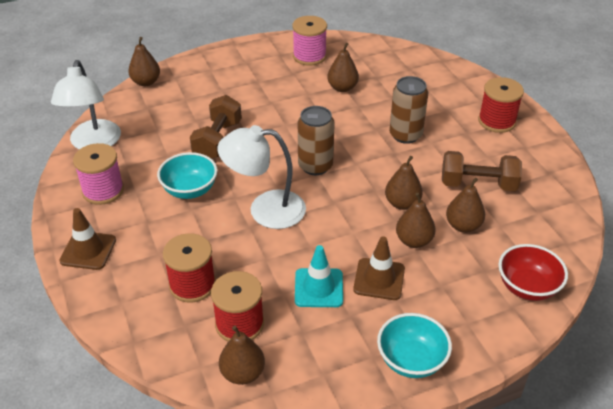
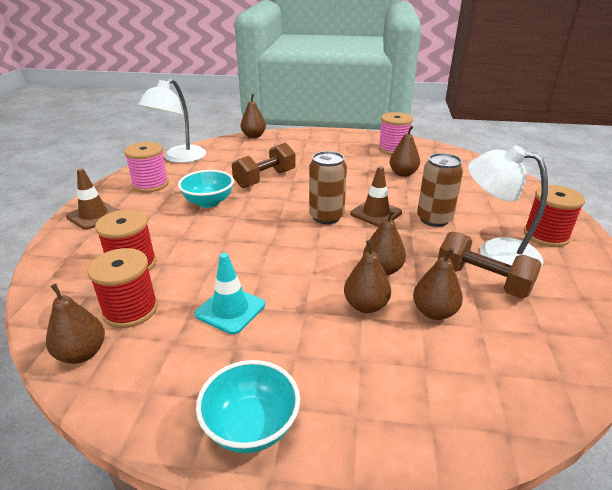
camera: 30 degrees right, 10 degrees down
(265, 209) = (251, 233): white lamp -> white lamp (496, 252)
(379, 279) = (296, 326): brown traffic cone -> brown traffic cone (376, 213)
(527, 287) = (469, 410): red bowl -> none

